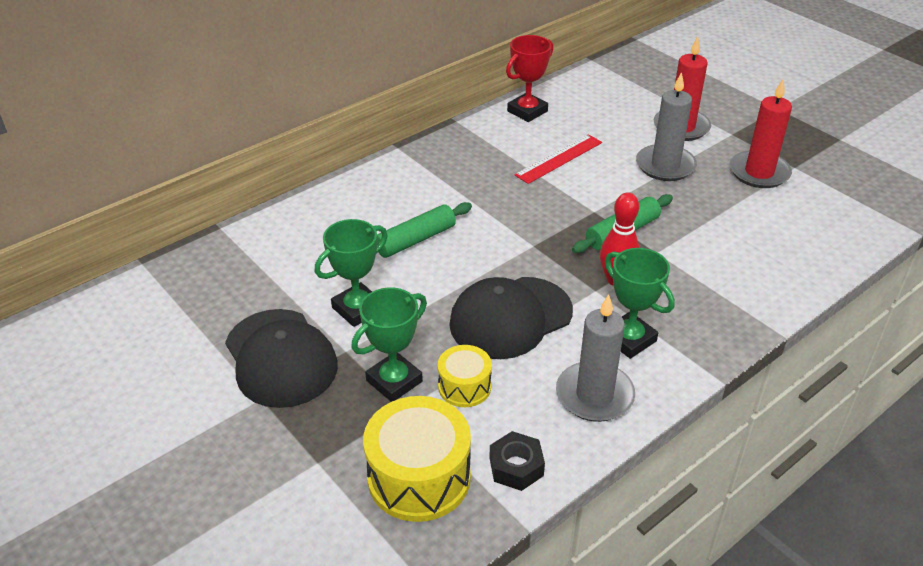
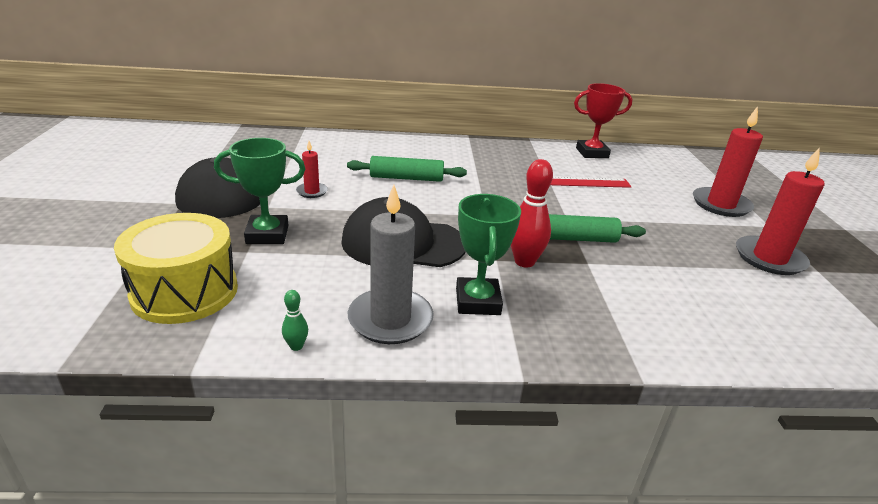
camera: 35 degrees right, 10 degrees down
(357, 309) = (312, 192): green trophy -> red candle
(464, 387) = (305, 261): yellow drum -> none
(516, 467) = (255, 327): black nut -> none
(565, 460) = (296, 346): none -> green bowling pin
(665, 166) = (672, 219): grey candle -> none

